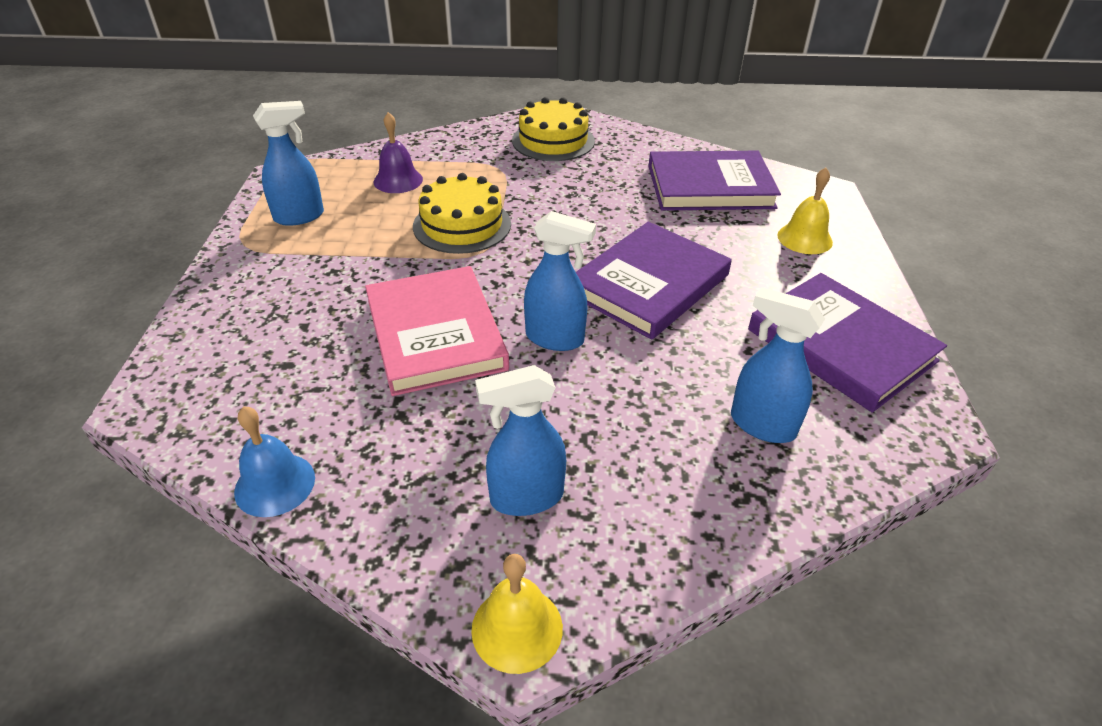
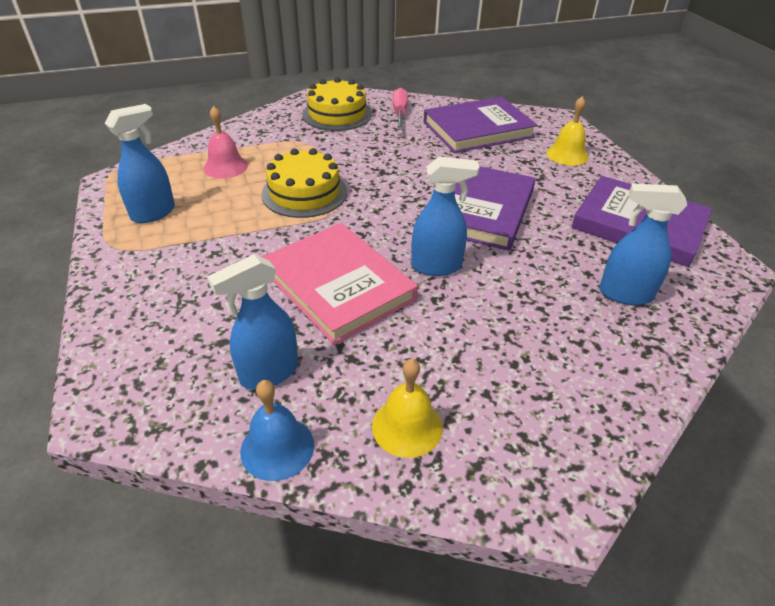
camera: 20 degrees left, 0 degrees up
(398, 180) = (225, 167): purple bell -> pink bell
(517, 628) = (553, 501): yellow bell -> yellow bell (407, 426)
(526, 497) = (494, 396): blue spray bottle -> blue spray bottle (268, 373)
(626, 151) = (399, 113): none -> pink screwdriver

